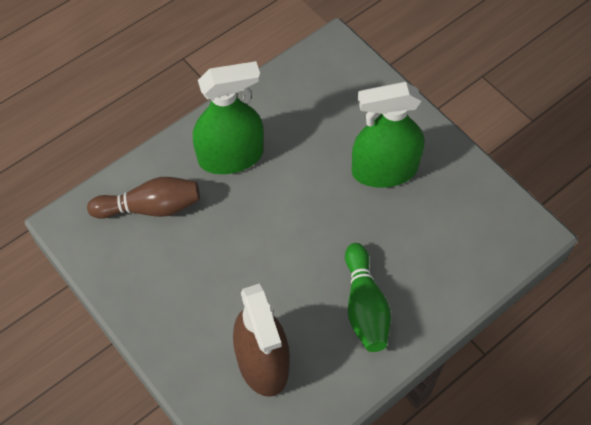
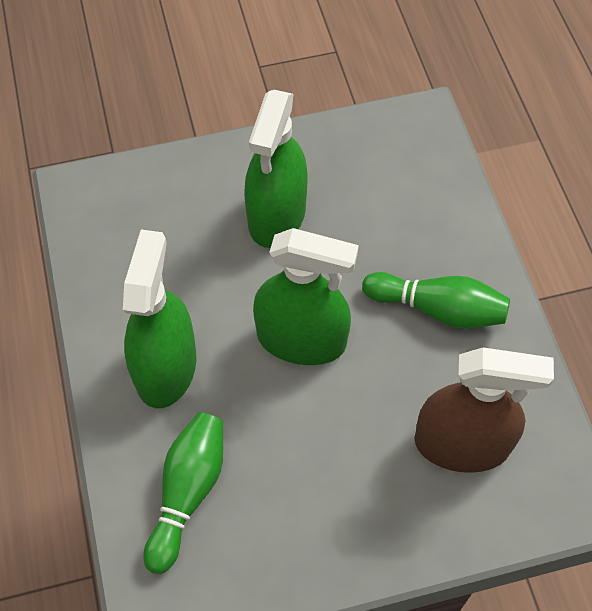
camera: 65 degrees left, 0 degrees up
(150, 207) = (188, 492): brown bowling pin -> green bowling pin
(292, 227) = (301, 339): none -> green spray bottle

